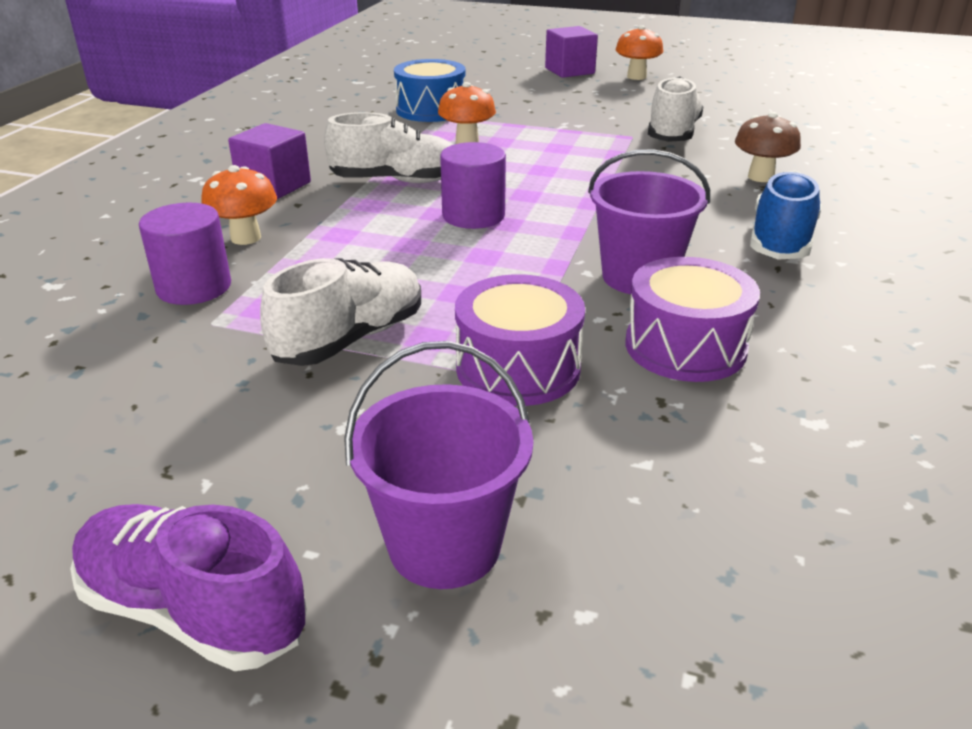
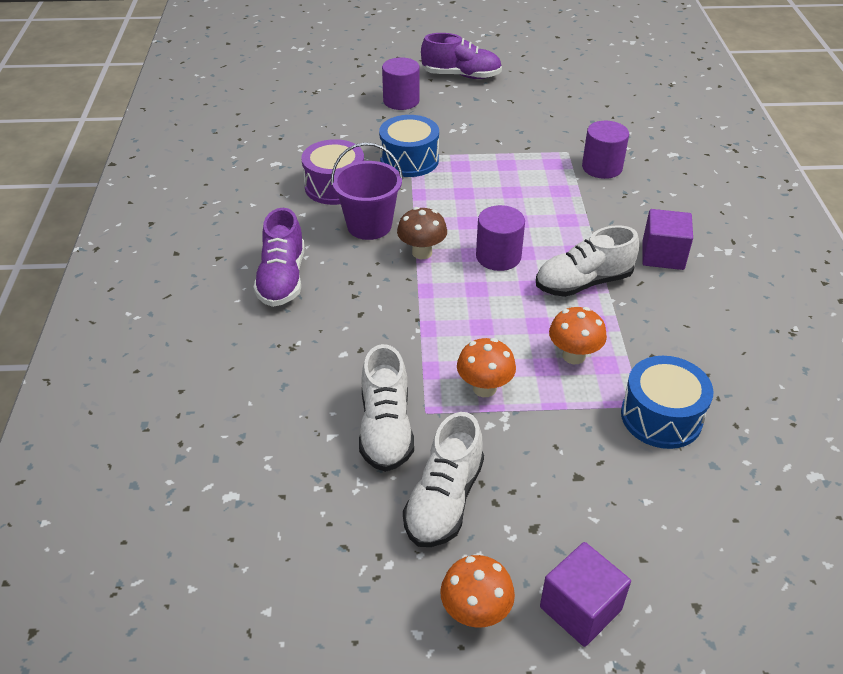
camera: 160 degrees right, 10 degrees up
(246, 238) = (619, 204): orange mushroom -> orange mushroom (484, 388)
(350, 338) = (495, 158): white shoe -> white shoe (444, 500)
(444, 545) = (401, 101): purple bucket -> purple cylinder
(518, 368) = (409, 160): purple drum -> blue drum
(760, 177) = (294, 362): brown mushroom -> brown mushroom (422, 252)
(781, 241) = (282, 279): blue shoe -> purple shoe

